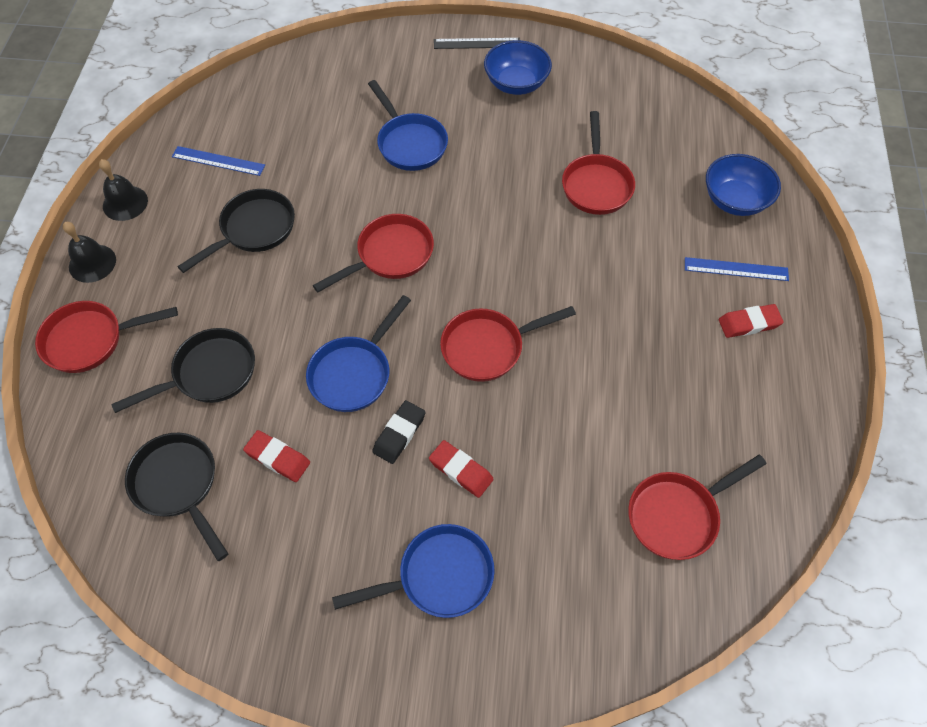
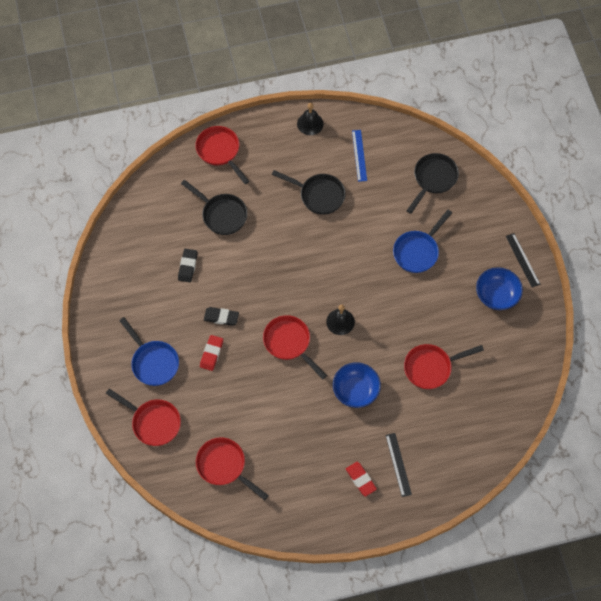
camera: 70 degrees right, 5 degrees up
(92, 263) = (265, 128): black bell -> black bell (340, 322)
(178, 485) = (158, 229): black pan -> black pan (433, 179)
(277, 458) = (187, 266): red eraser -> black eraser
(354, 373) = (248, 282): blue pan -> none
(390, 255) = (330, 271): red pan -> red pan (153, 422)
(735, 200) = (453, 453): blue bowl -> blue bowl (355, 391)
(736, 269) = (398, 464): blue ruler -> black ruler

